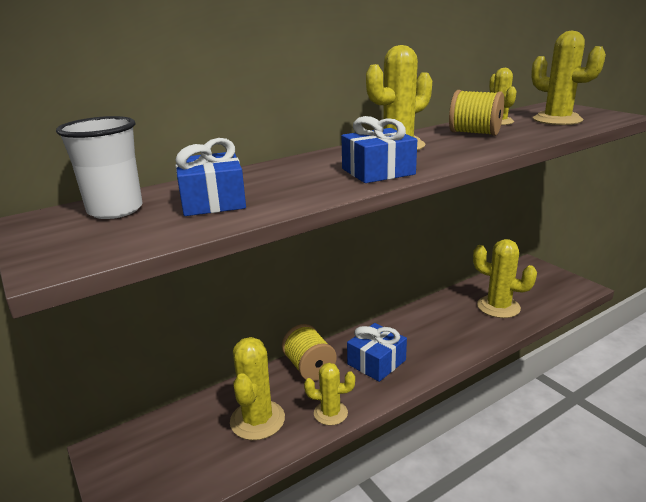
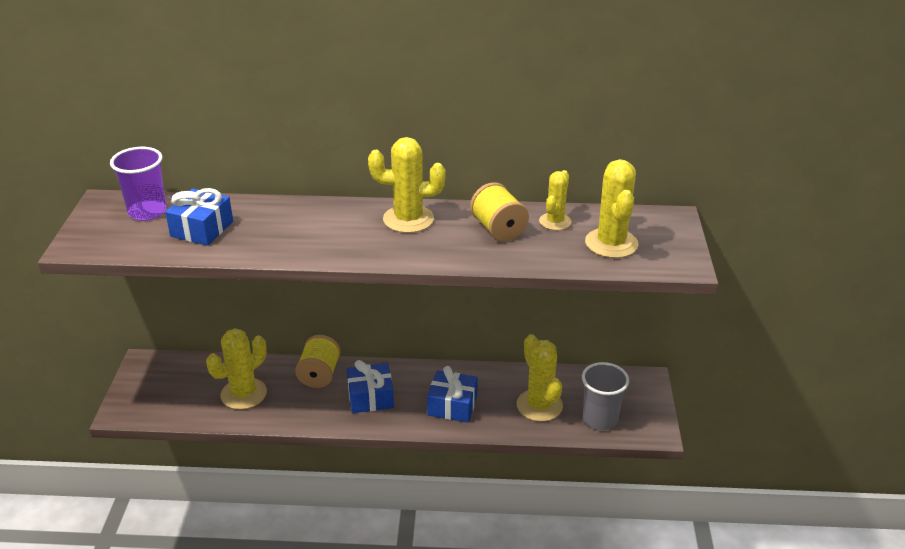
camera: 35 degrees right, 10 degrees up
(115, 210) = (147, 212): white cup -> purple cup
(330, 413) = (292, 416): yellow cactus -> none
(378, 171) = (337, 246): blue gift -> blue gift (452, 406)
(544, 296) = (600, 419): none -> grey cup

